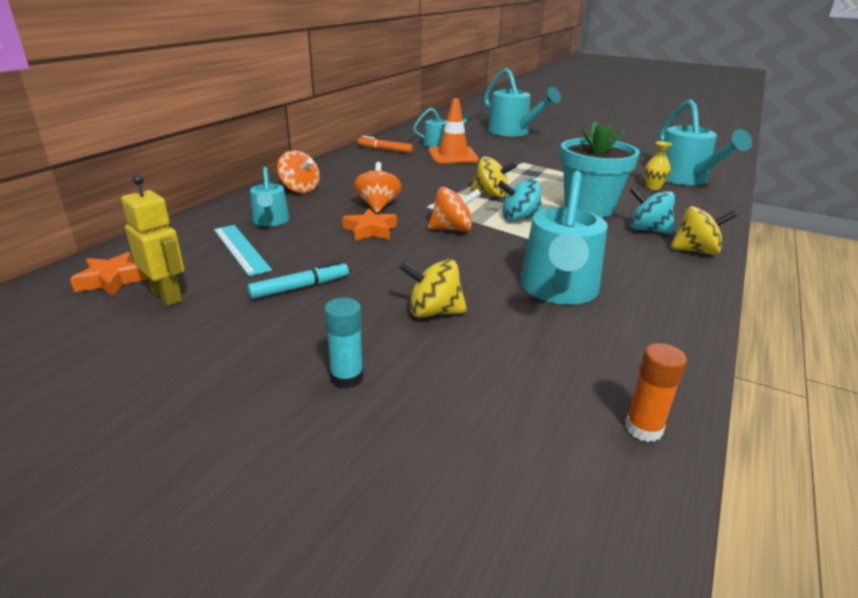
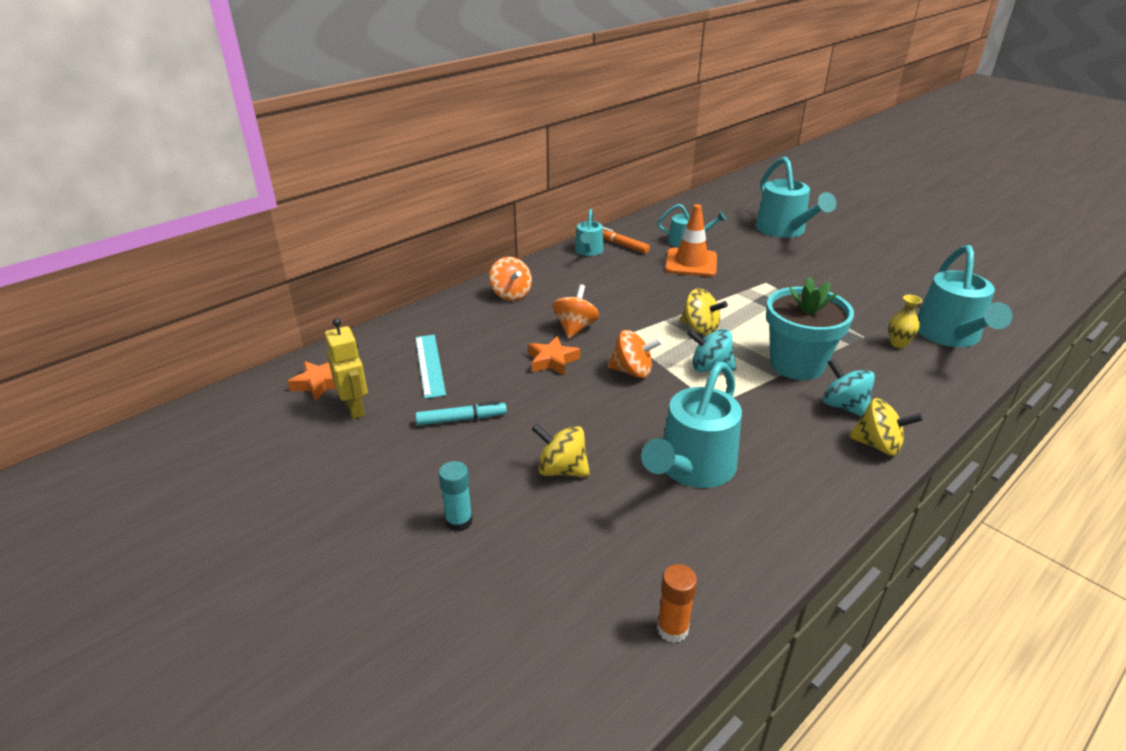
camera: 20 degrees right, 5 degrees up
(270, 221) = (467, 334): turquoise watering can -> turquoise watering can (588, 251)

